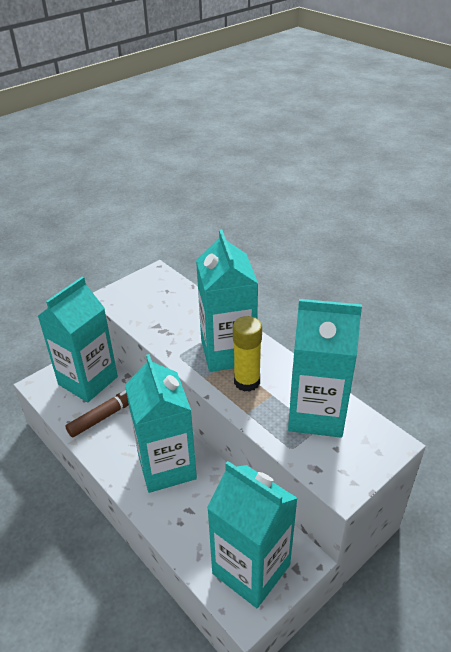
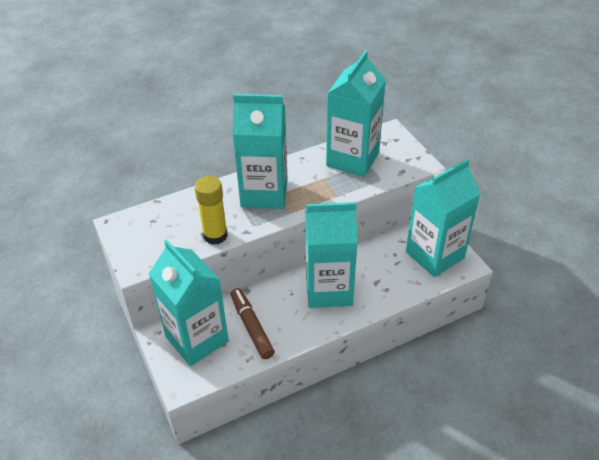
camera: 75 degrees left, 5 degrees up
(247, 382) = (304, 189): yellow glue stick -> yellow glue stick (215, 235)

